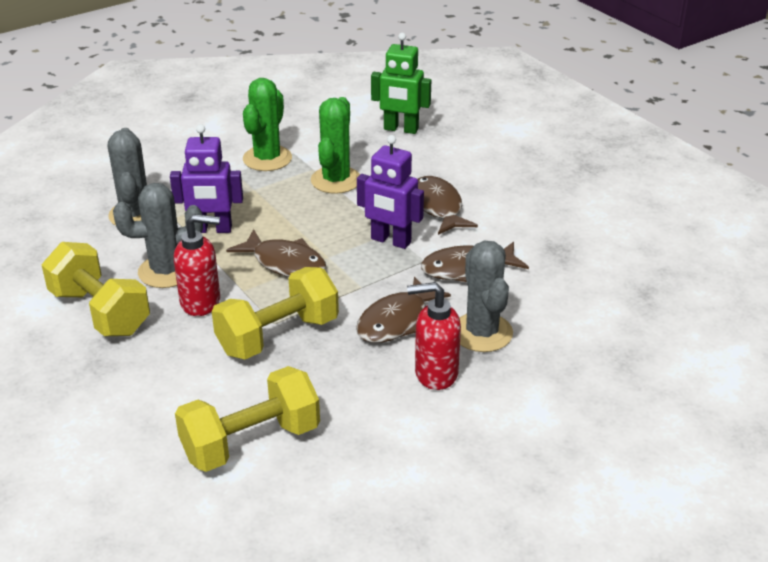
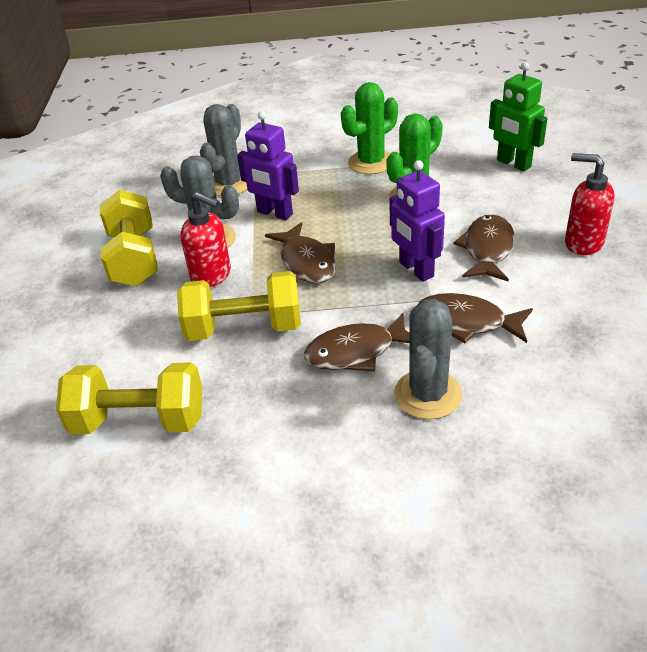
camera: 35 degrees right, 5 degrees up
(435, 373) = (348, 420): red soap dispenser -> red soap dispenser (583, 243)

